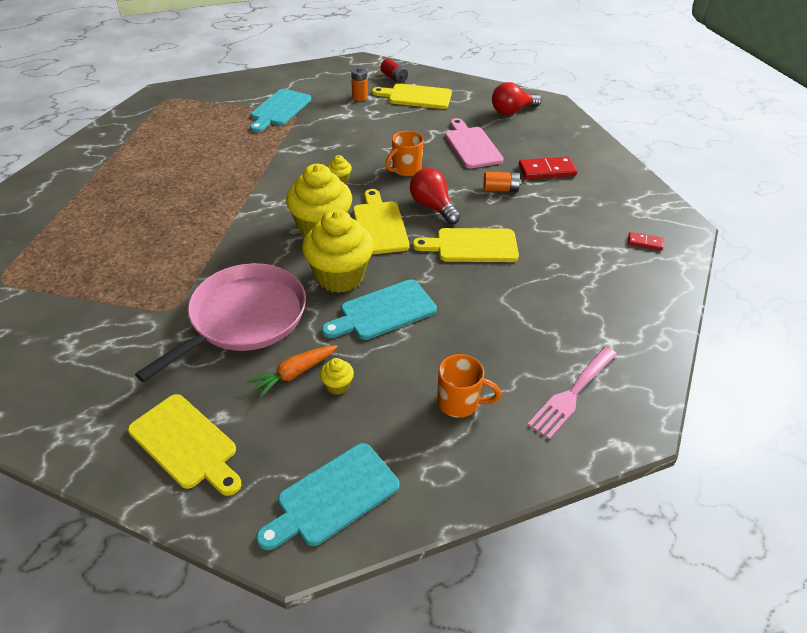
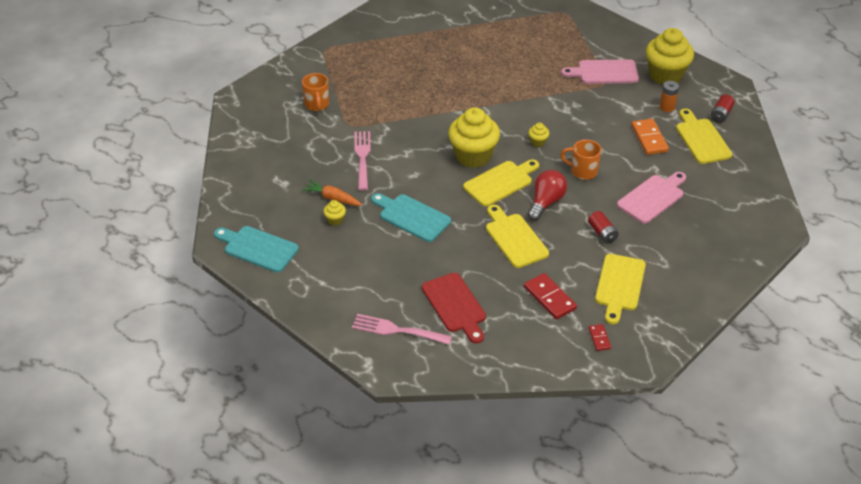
camera: 65 degrees right, 0 degrees up
(186, 444) = (258, 178): yellow cutting board -> yellow cutting board (619, 285)
(243, 318) = (362, 158): pink pan -> pink fork
(279, 109) = (604, 72): turquoise cutting board -> pink cutting board
(340, 276) = (430, 184): yellow cupcake -> yellow cupcake (665, 75)
(392, 120) = (649, 138): none -> orange domino
(460, 402) = (356, 278): orange mug -> orange mug (317, 105)
(500, 189) = (602, 233): orange battery -> red battery
(512, 111) = (737, 206): red light bulb -> none
(547, 171) = (655, 254): red domino -> red domino (549, 298)
(552, 327) = (455, 305): none -> red cutting board

